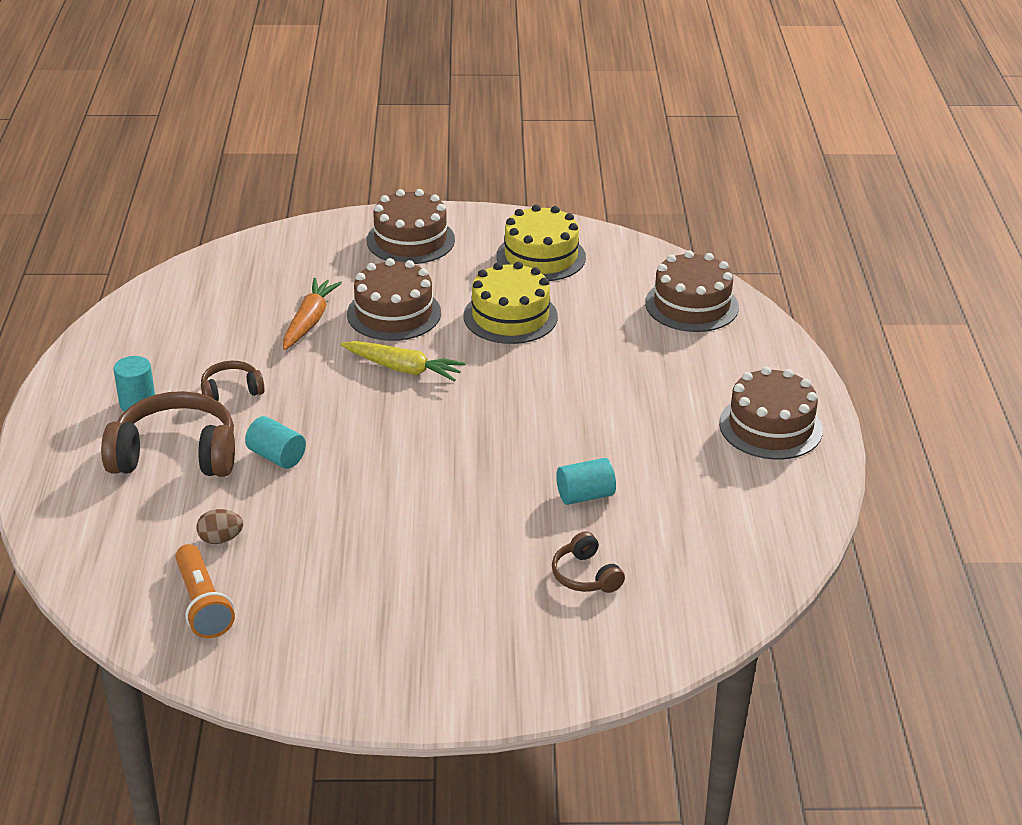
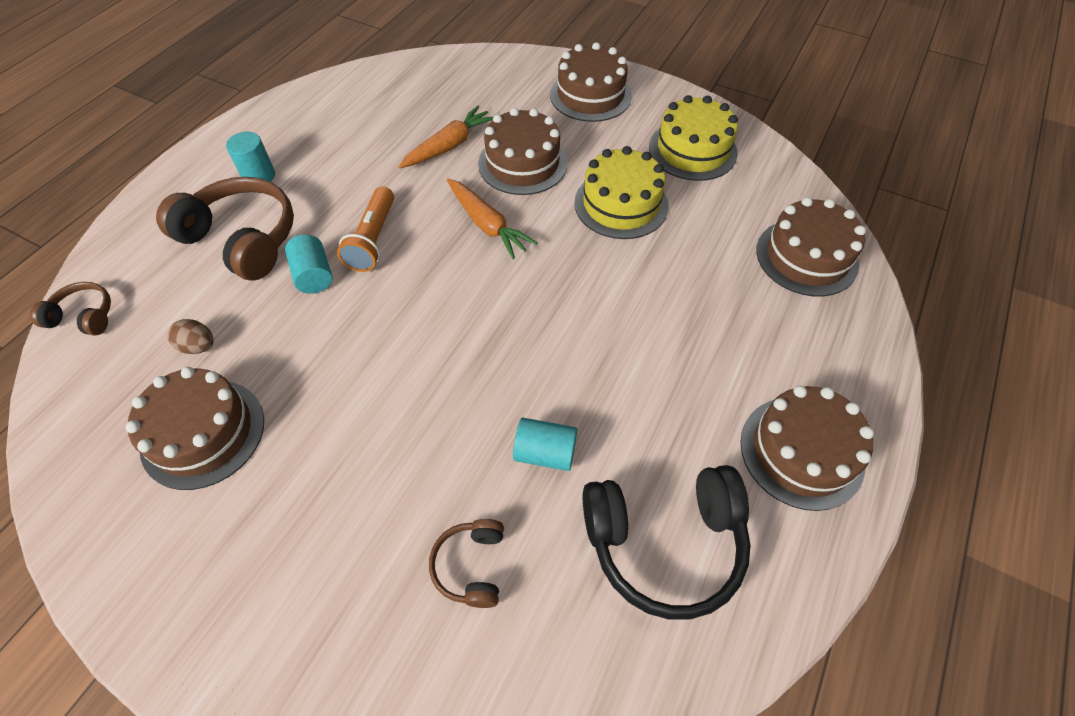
camera: 30 degrees right, 20 degrees up
(202, 604) = (124, 414): orange flashlight -> orange flashlight (373, 240)
(231, 391) = (335, 192): brown headphones -> brown headphones (84, 316)
(289, 588) = (203, 433): none -> brown cake
(403, 369) = (487, 224): yellow carrot -> orange carrot
(712, 511) = (664, 543): none -> black headphones

